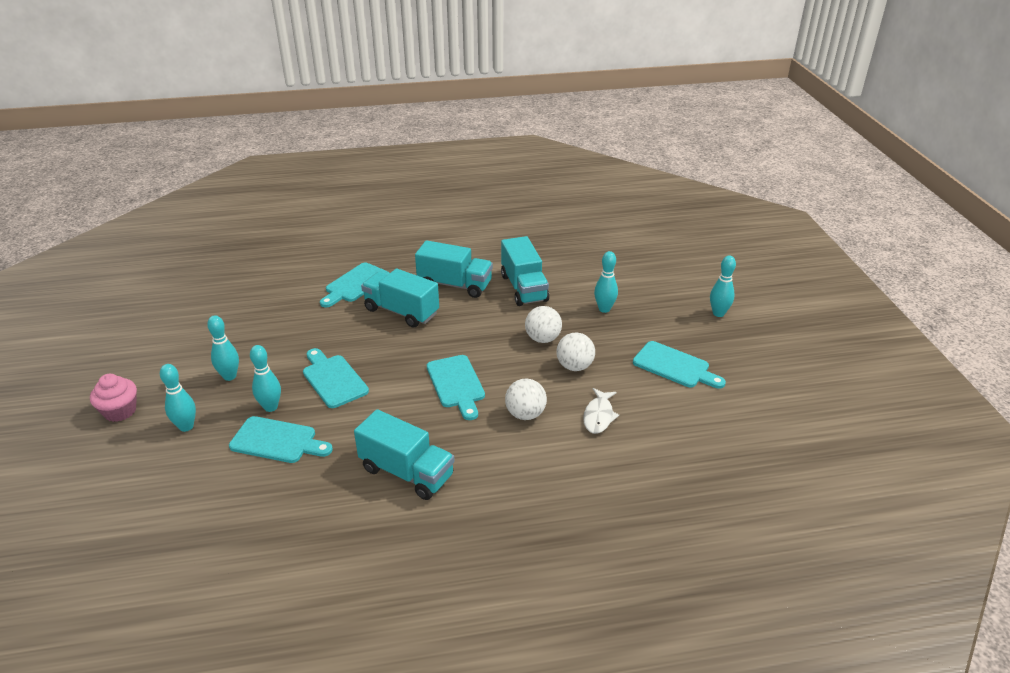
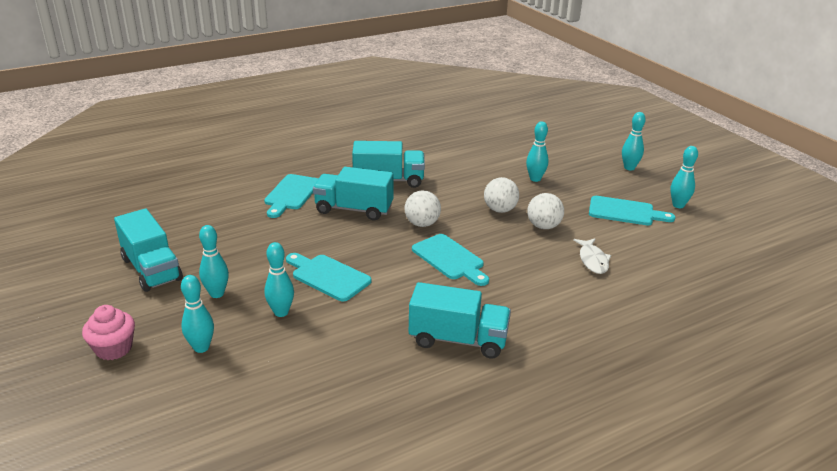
camera: 20 degrees left, 5 degrees down
(277, 441) = (309, 340): turquoise cutting board -> none
(524, 288) = (453, 173): turquoise truck -> turquoise truck (151, 269)
(525, 414) = (529, 271): white ball -> white ball (422, 224)
(741, 369) = (678, 205): none -> turquoise bowling pin

